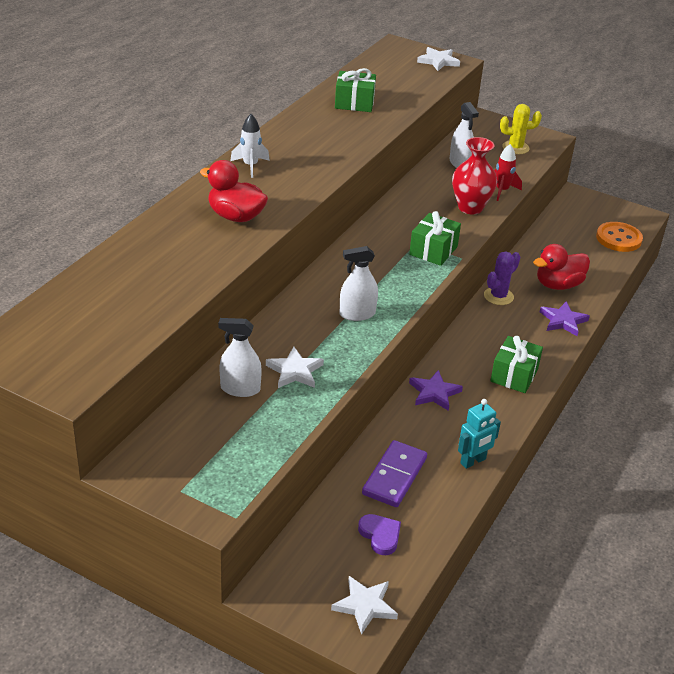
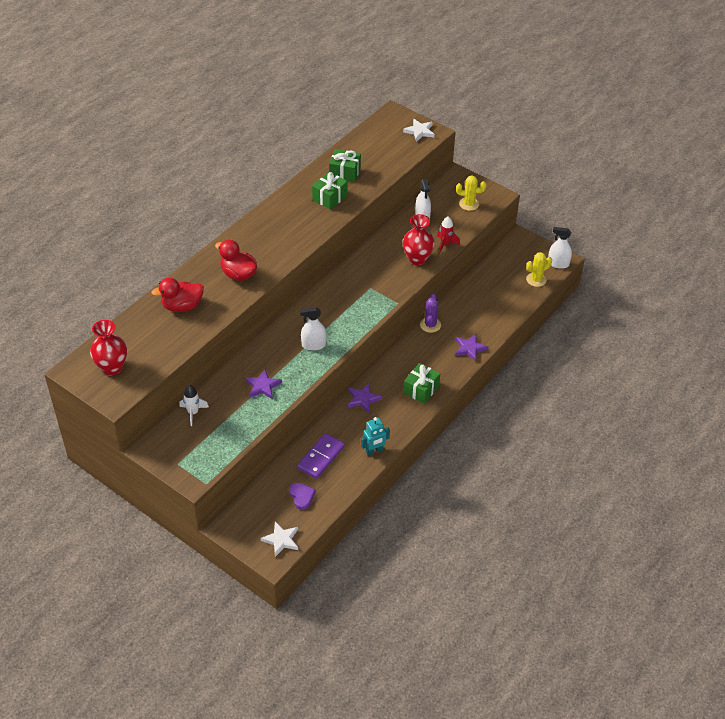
camera: 10 degrees right, 10 degrees up
(58, 343) = (112, 368): none -> red vase
(240, 389) = (226, 396): white spray bottle -> white spray bottle (558, 264)
(250, 166) = (257, 230): white rocket -> white rocket (193, 413)
(295, 371) = (263, 386): white star -> purple star
(433, 250) = (379, 295): green gift -> green gift (330, 198)
(498, 296) = (430, 325): purple cactus -> purple cactus turned 45 degrees counterclockwise
(558, 285) = (476, 318): red duck -> red duck (182, 306)
(618, 238) = (536, 279): orange button -> yellow cactus

